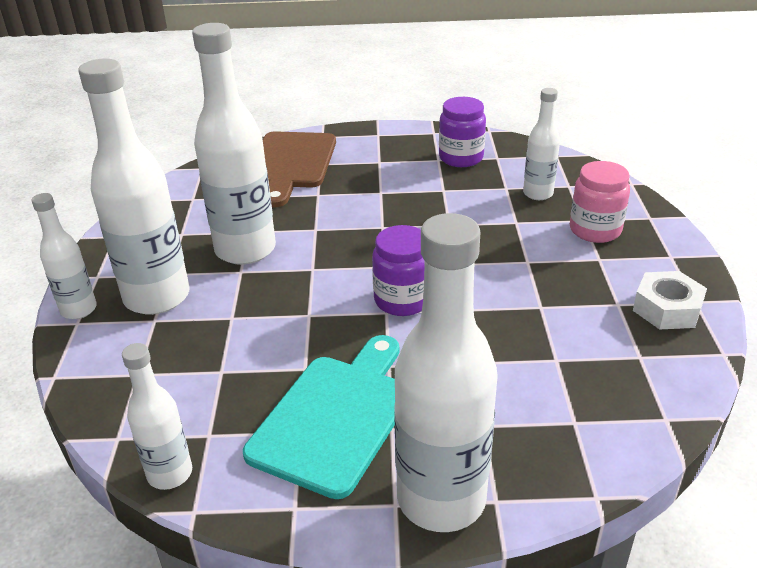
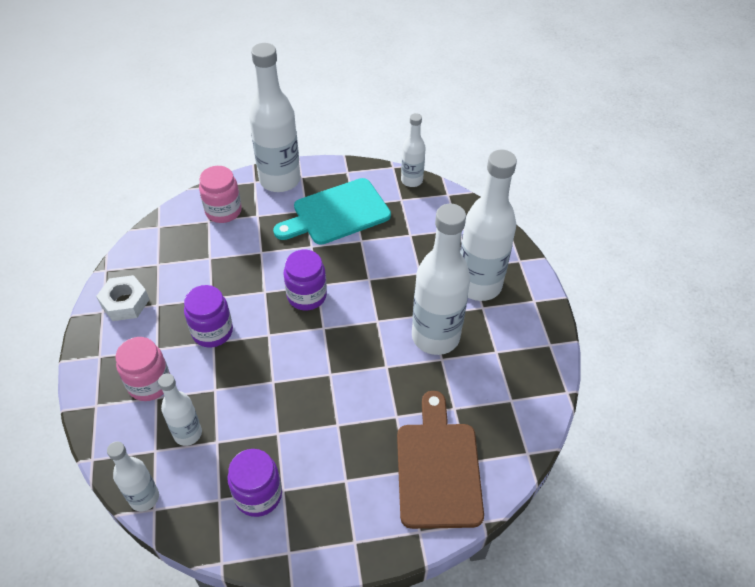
camera: 170 degrees right, 15 degrees up
(79, 310) = (525, 270): white bottle -> white bottle (144, 498)
(335, 417) = (337, 213): turquoise cutting board -> turquoise cutting board turned 45 degrees clockwise
(530, 270) = (212, 331): none -> purple jar
(549, 438) = (223, 211): none -> pink jar

